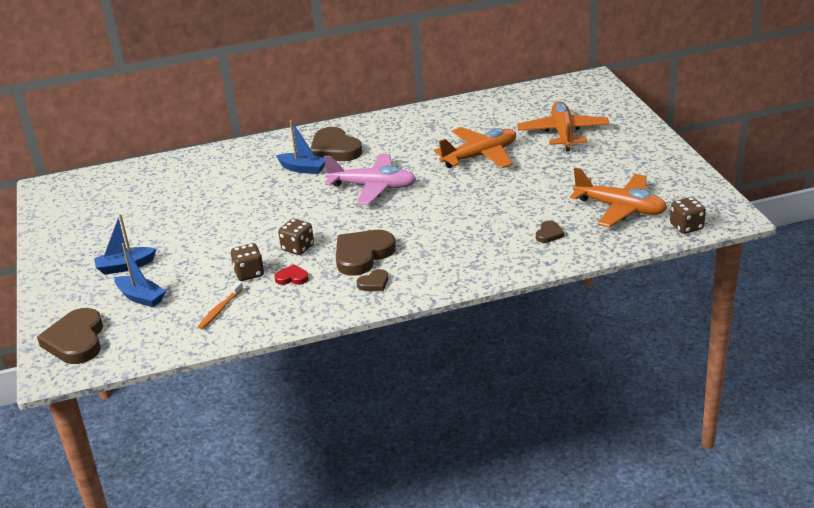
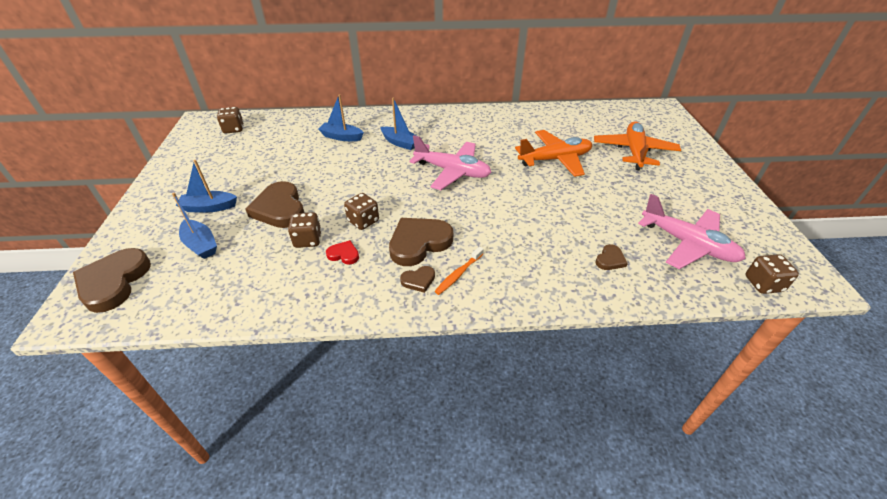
camera: 10 degrees right, 10 degrees up
(96, 189) = (233, 129): none -> brown dice
(220, 309) = (261, 277): orange toothbrush -> orange toothbrush (458, 274)
(231, 174) = (341, 137): none -> blue boat
(334, 149) = (432, 130): brown heart -> brown heart (279, 209)
(620, 208) = (687, 244): orange plane -> pink plane

